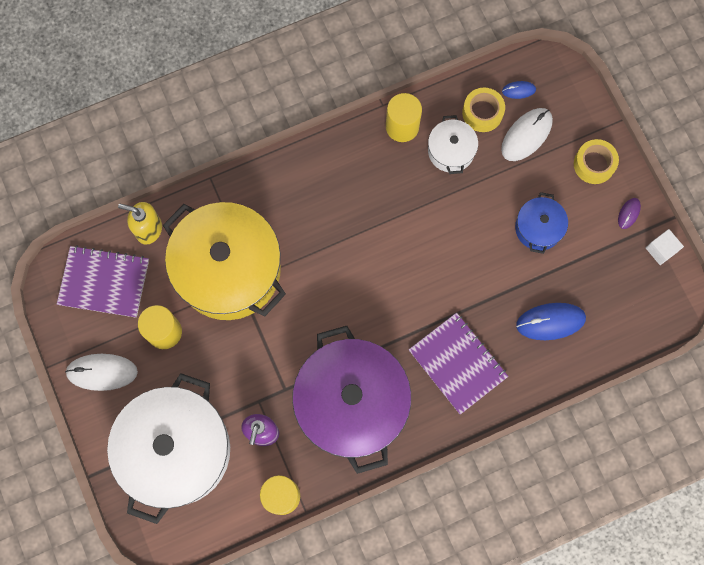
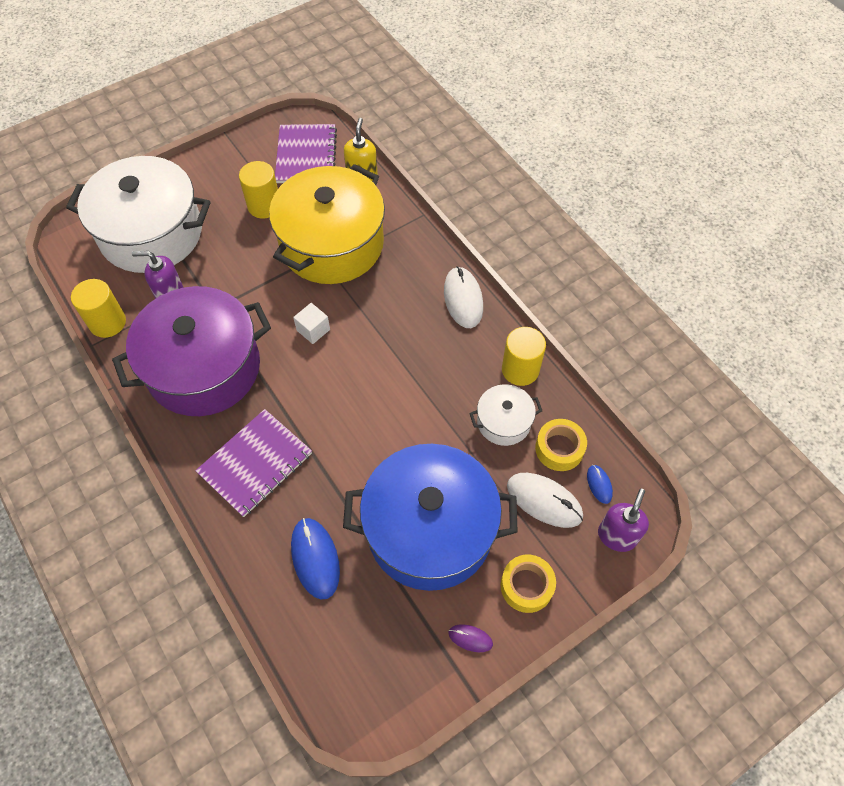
camera: 80 degrees right, 15 degrees down
(102, 372) = (222, 168): white mouse -> white mouse (463, 299)
(538, 228) = (430, 529): blue pot -> blue pot, size x2.17
(563, 89) = (617, 536): none -> purple soap dispenser
(661, 250) = (429, 687): white cube -> white cube (313, 330)

